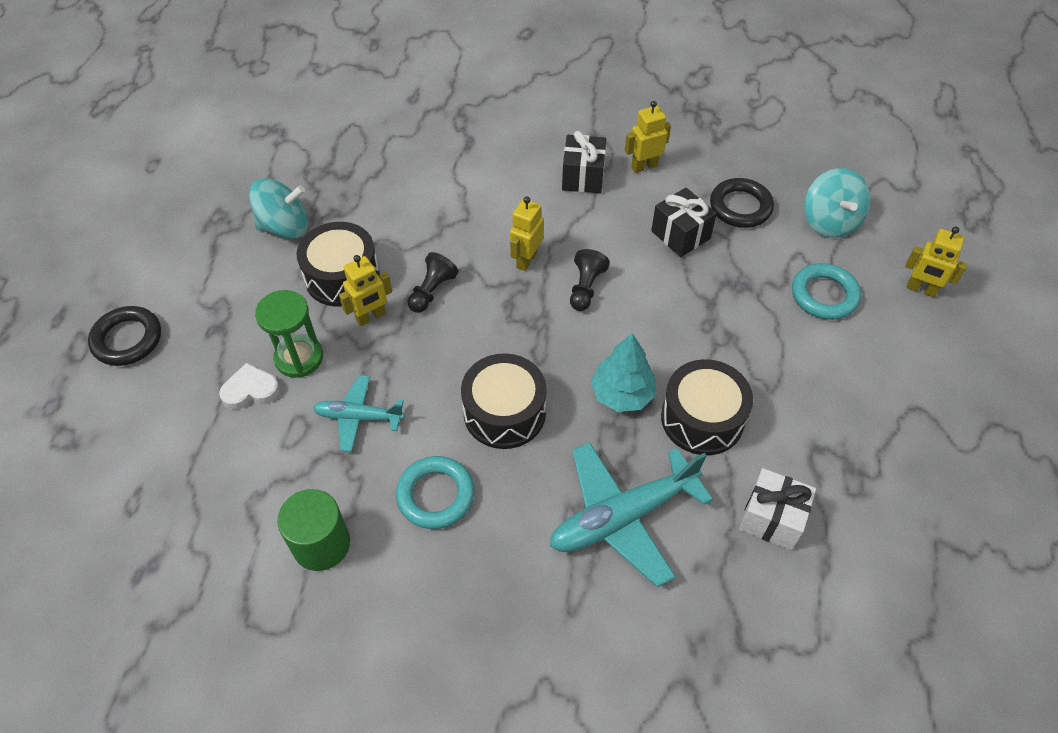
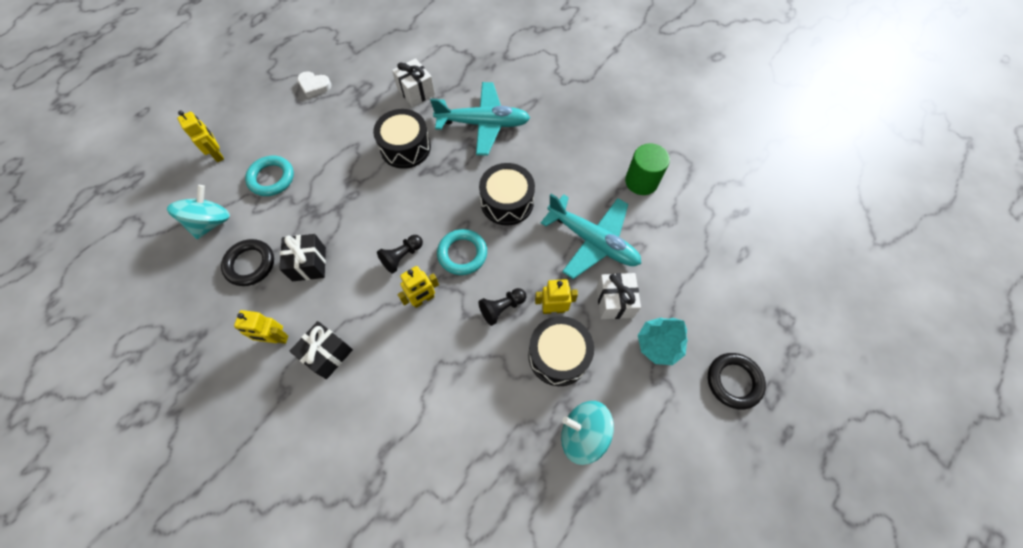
camera: 150 degrees left, 10 degrees up
(251, 390) = (654, 293): white heart -> white heart (314, 86)
(299, 358) = (614, 301): green hourglass -> white gift
(358, 417) = (593, 241): turquoise plane -> turquoise plane, size x1.74
(436, 495) = (570, 177): turquoise ring -> turquoise ring (462, 254)
(622, 394) = (435, 180): turquoise tree -> turquoise tree (658, 345)

